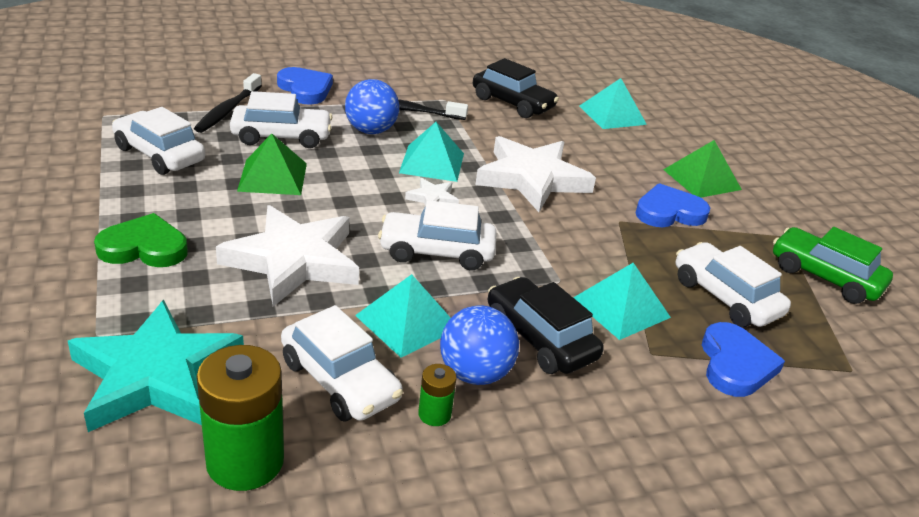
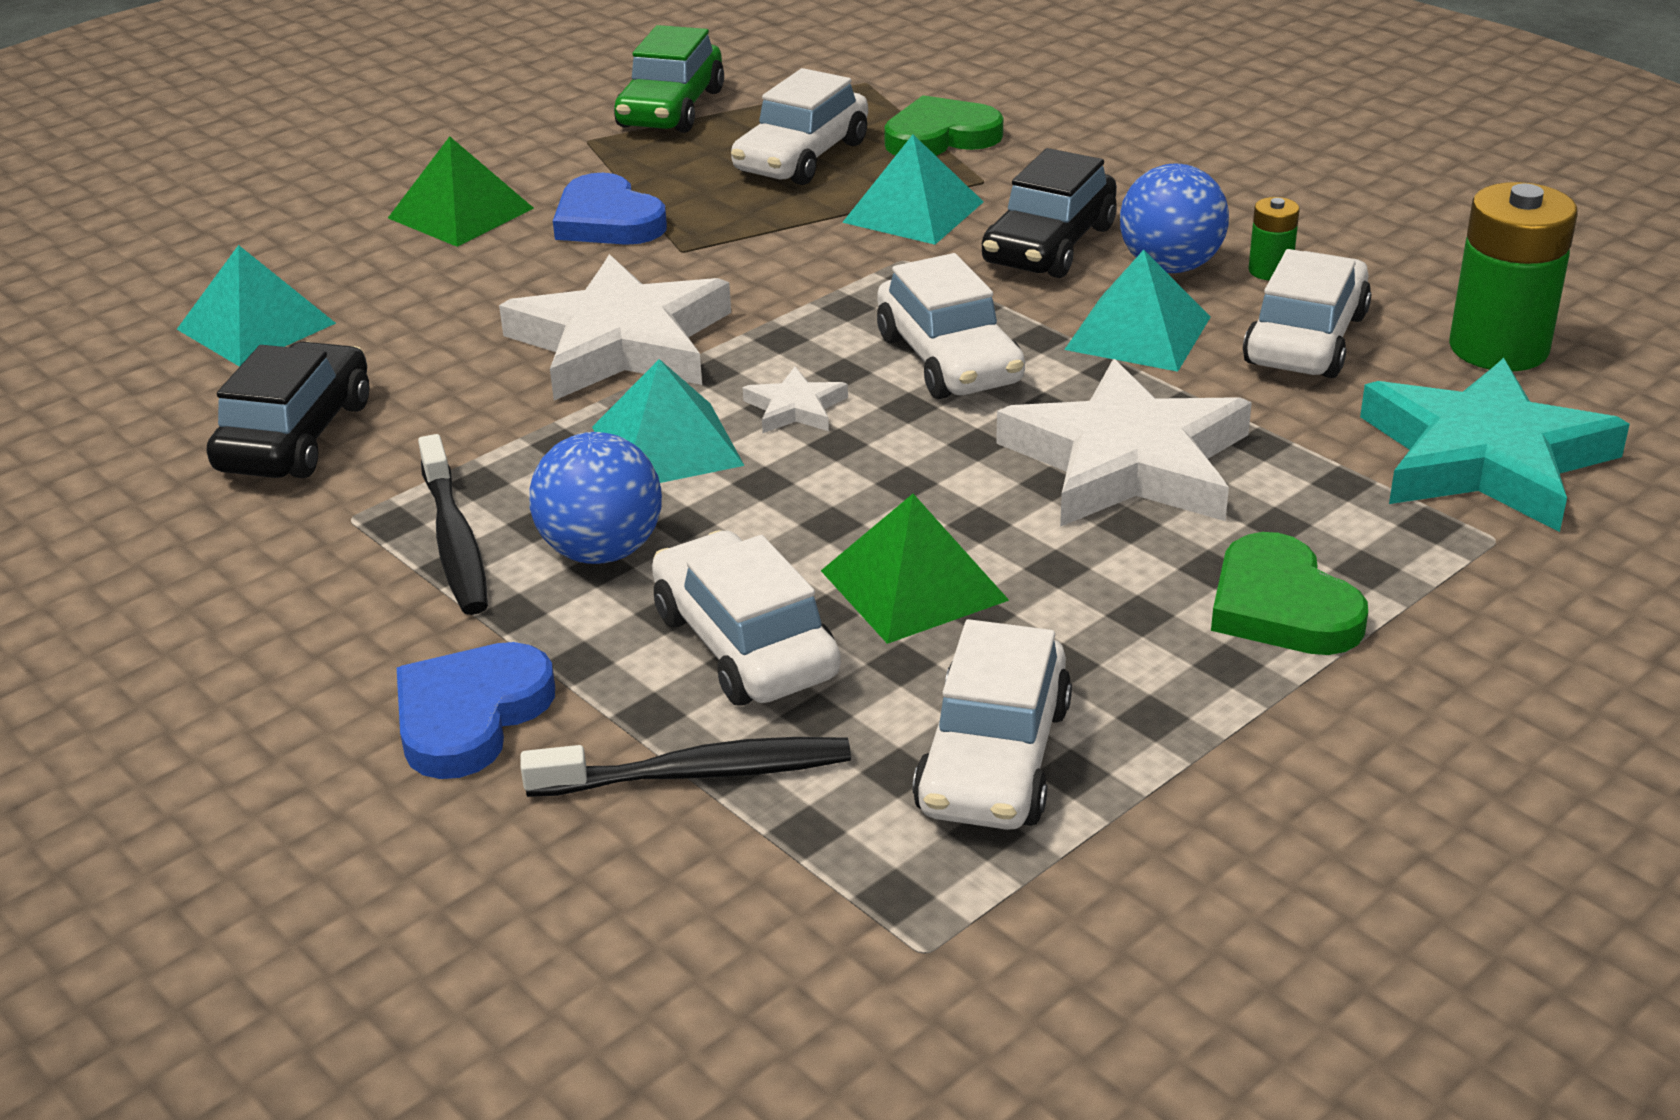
camera: 110 degrees left, 0 degrees up
(735, 364) = (940, 136): blue heart -> green heart

